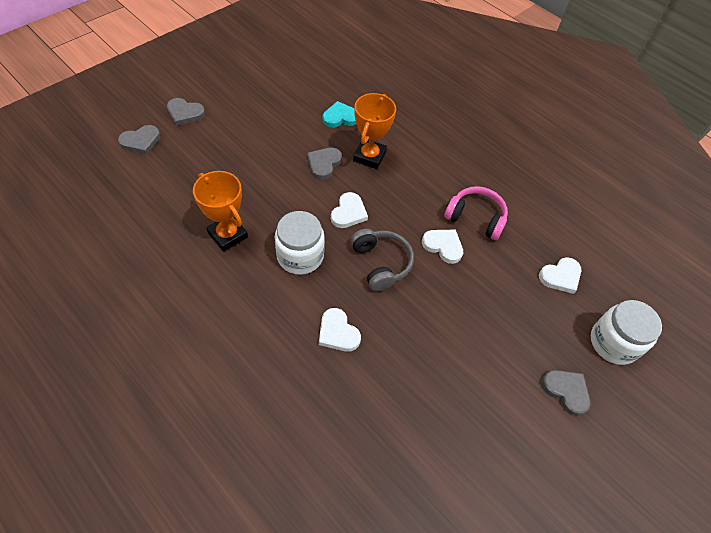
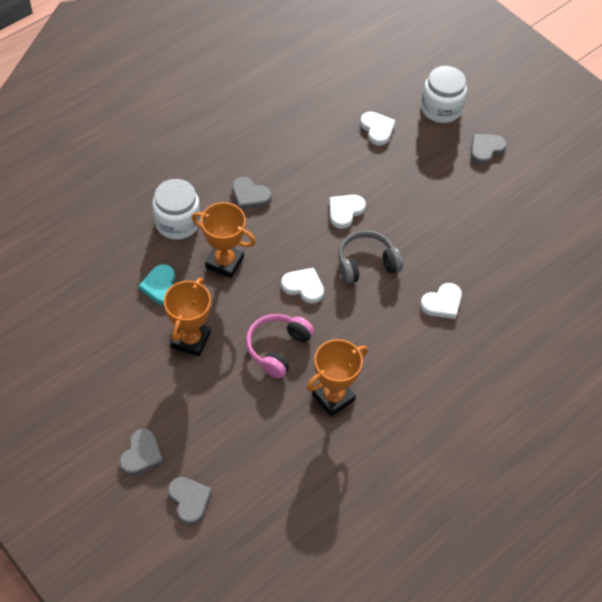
camera: 85 degrees left, 0 degrees up
(288, 137) = (191, 340): none -> orange trophy
(300, 256) = (359, 331): white jar -> white jar (177, 222)
(324, 164) = (234, 306): grey heart -> grey heart (250, 195)
(476, 218) = (311, 180): pink headphones -> pink headphones (277, 348)

